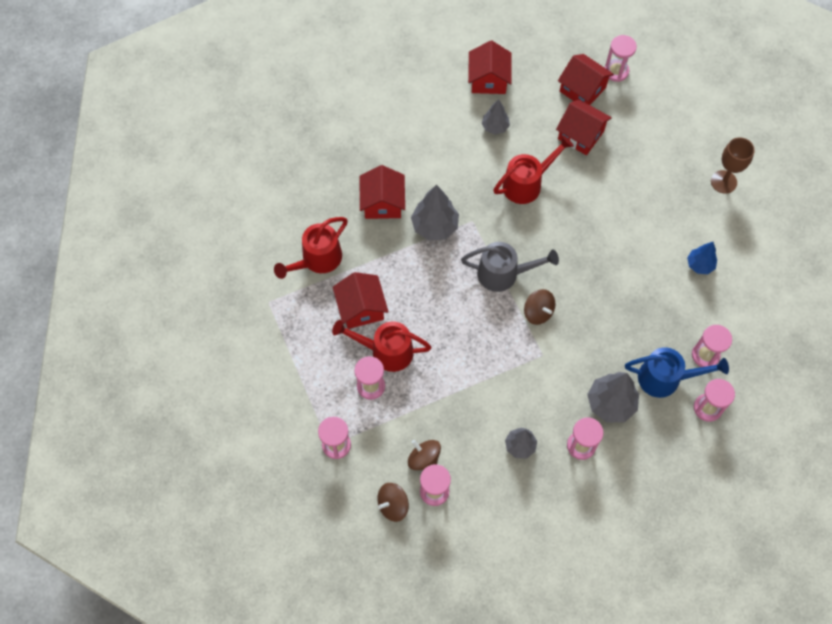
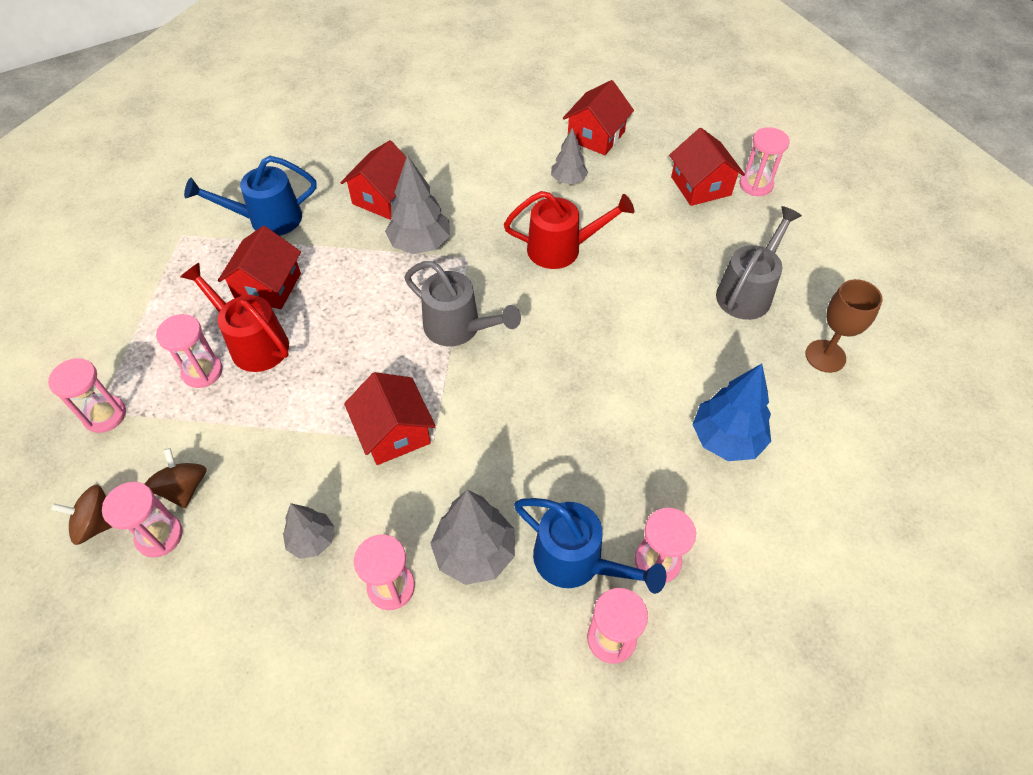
camera: 30 degrees right, 10 degrees down
(317, 260) = (267, 219): red watering can -> blue watering can
(538, 312) = (466, 390): brown spinning top -> none
(581, 135) = (665, 228): red house -> red house (394, 432)
(656, 158) = (748, 291): none -> grey watering can
(700, 265) = (726, 439): blue tree -> blue tree, size x1.63

